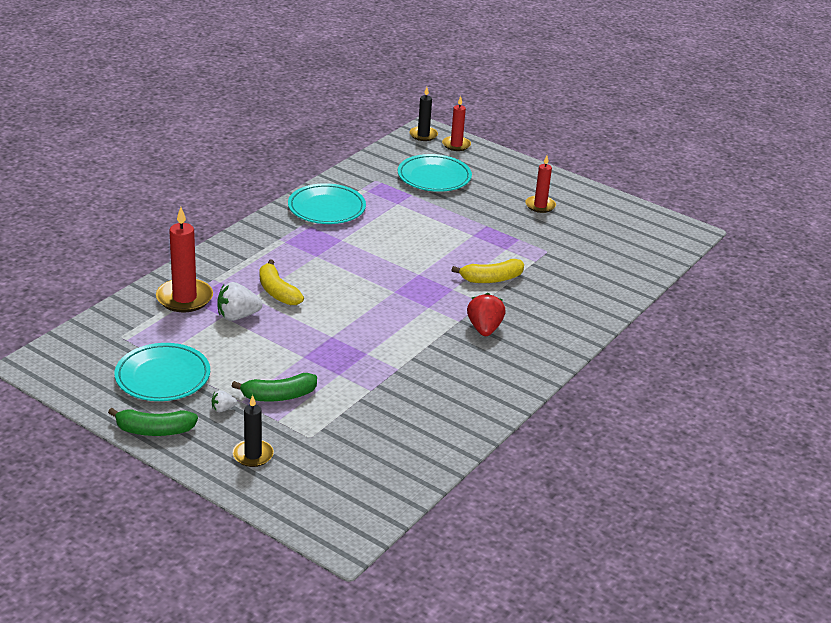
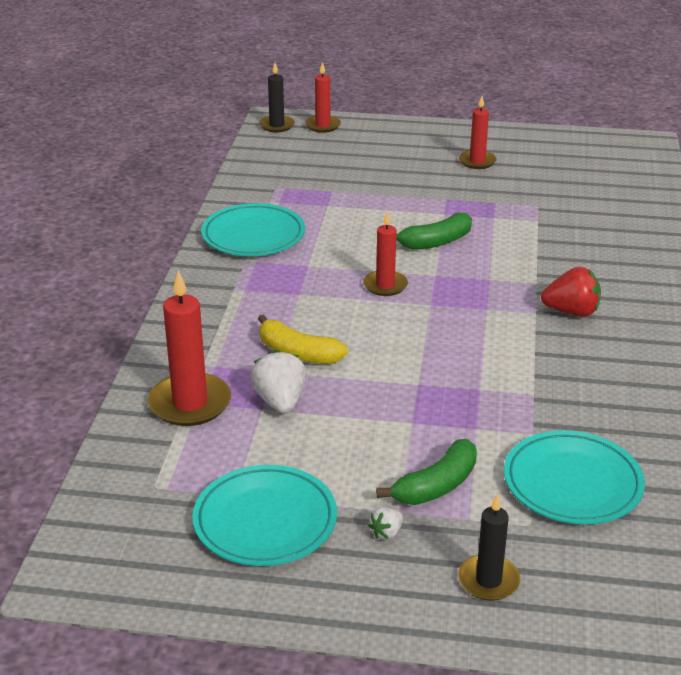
camera: 25 degrees left, 0 degrees up
(154, 430) = (328, 603): green banana -> green banana (435, 242)
(237, 316) = (280, 402): white strawberry -> white strawberry turned 120 degrees clockwise
(378, 269) = (385, 285): none -> red candle
(434, 177) = (336, 165): turquoise plate -> turquoise plate (572, 483)
(484, 329) = (571, 312): red strawberry -> red strawberry turned 120 degrees clockwise
(491, 279) = (516, 254): yellow banana -> none

